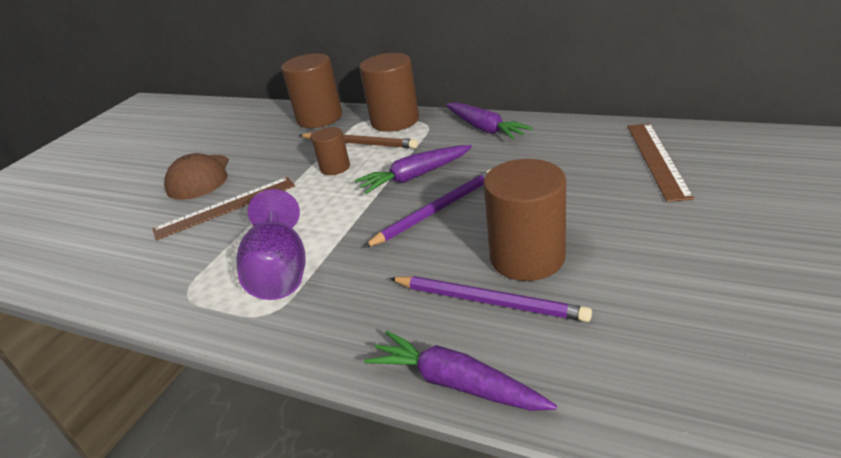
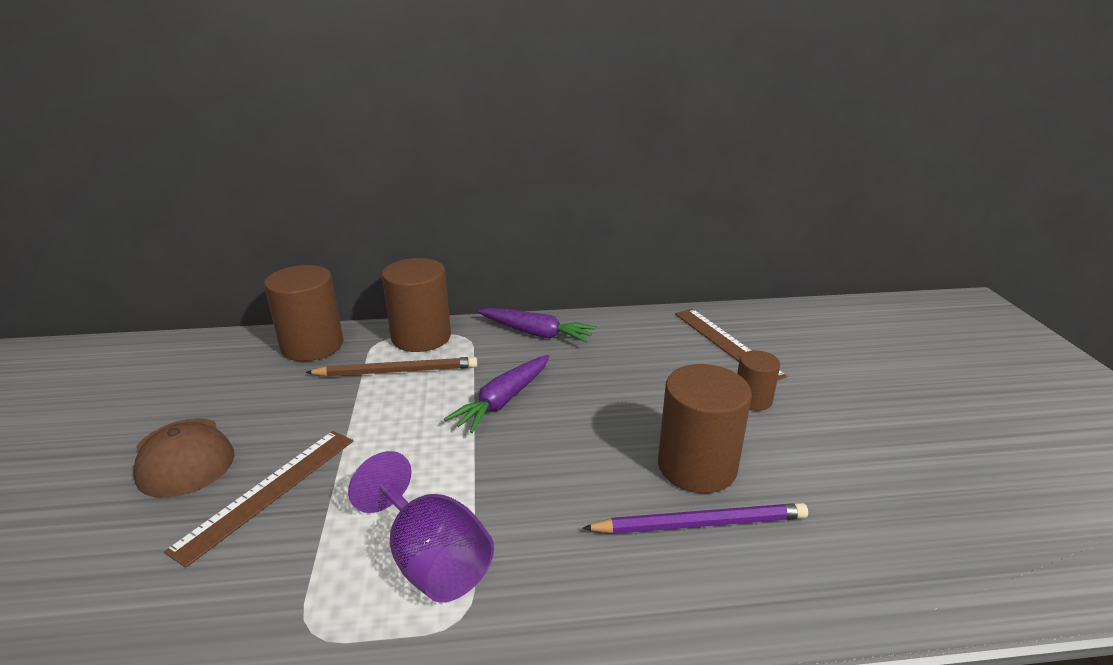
camera: 35 degrees left, 5 degrees down
(335, 168) = (390, 407): brown cylinder -> brown cylinder (752, 400)
(436, 210) = (561, 436): purple pencil -> none
(456, 383) = (745, 624): purple carrot -> none

